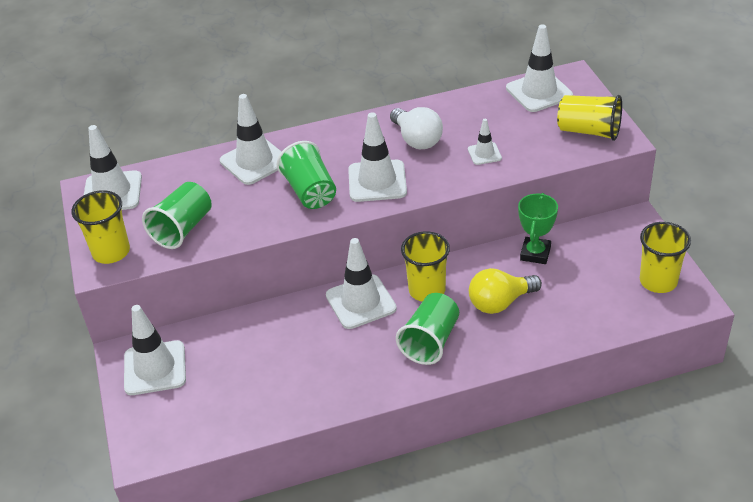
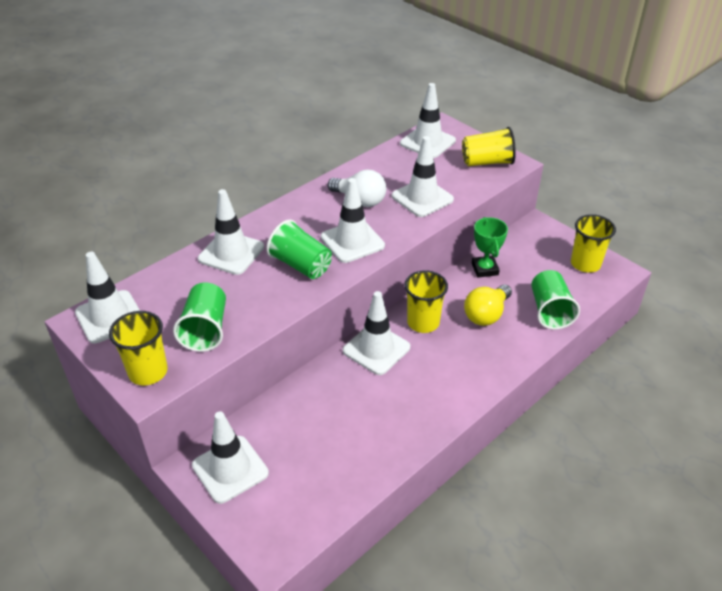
camera: 30 degrees left, 0 degrees up
(430, 341) = (455, 362): green cup -> green cup (550, 311)
(484, 154) = (422, 198): white traffic cone -> white traffic cone, size x1.90

